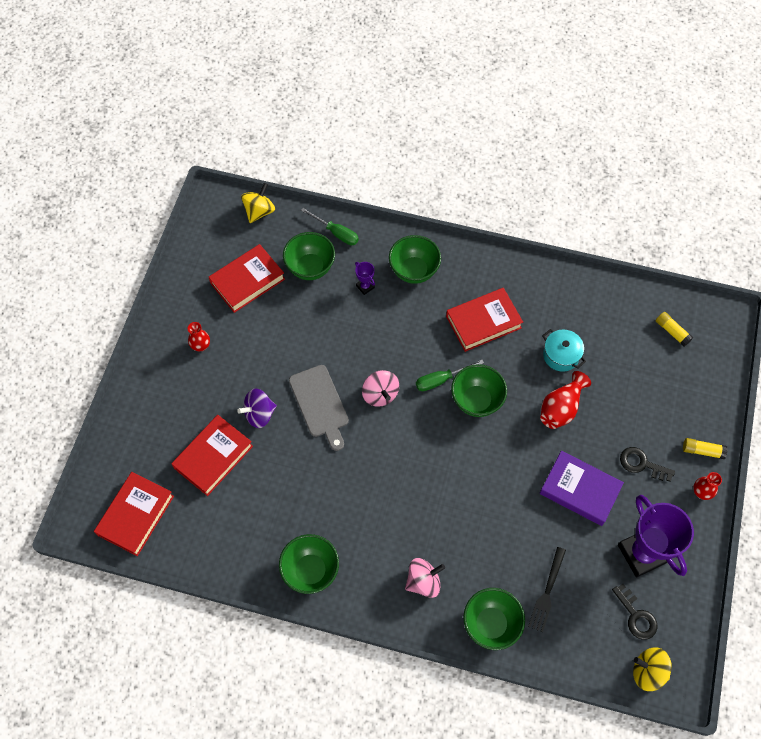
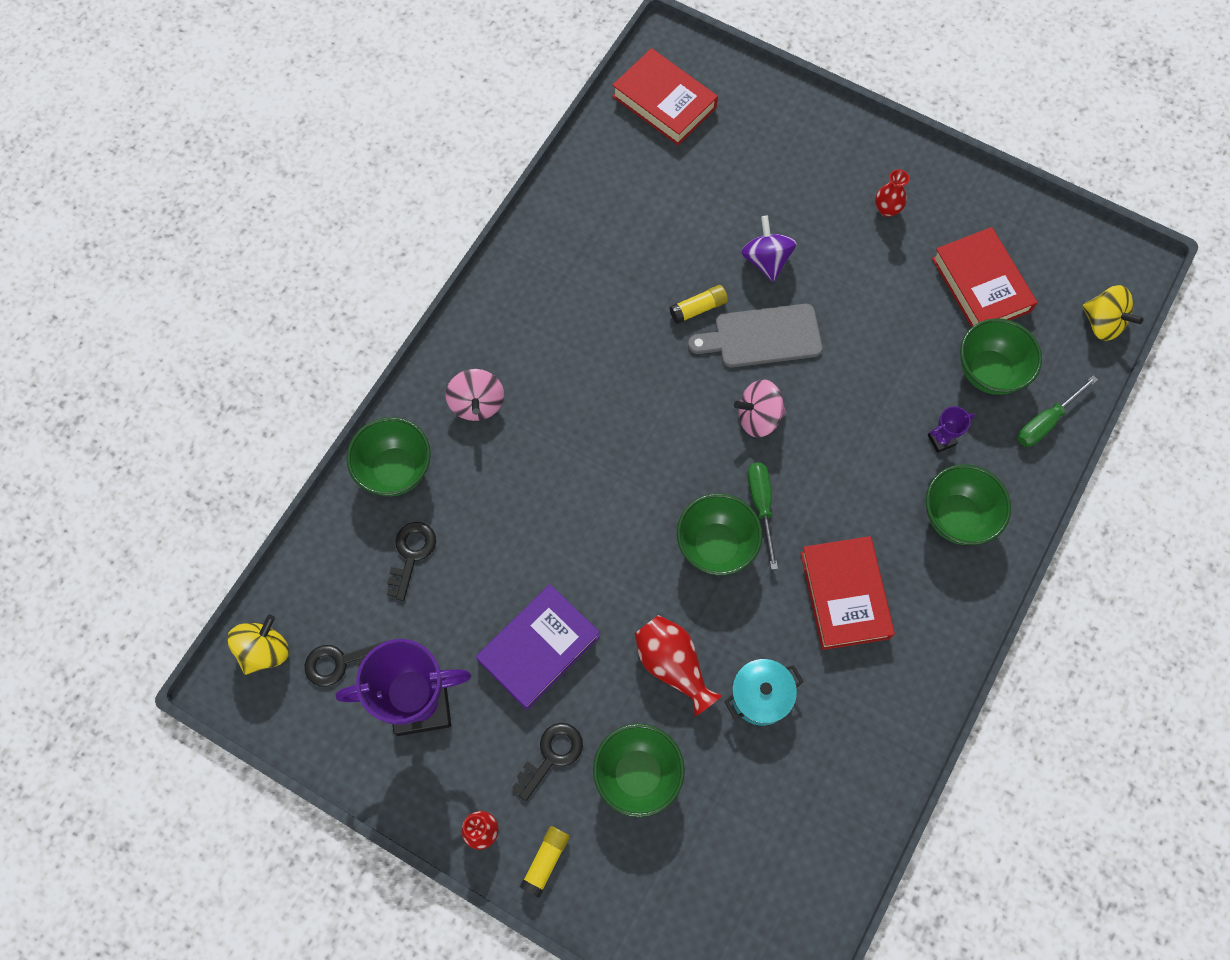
camera: 105 degrees right, 5 degrees up
(213, 457) = (718, 196): red book -> none
(310, 570) = (534, 276): green bowl -> green bowl (637, 774)
(547, 592) = (411, 554): black fork -> black key
(672, 331) = (762, 897): yellow glue stick -> yellow glue stick (698, 308)

